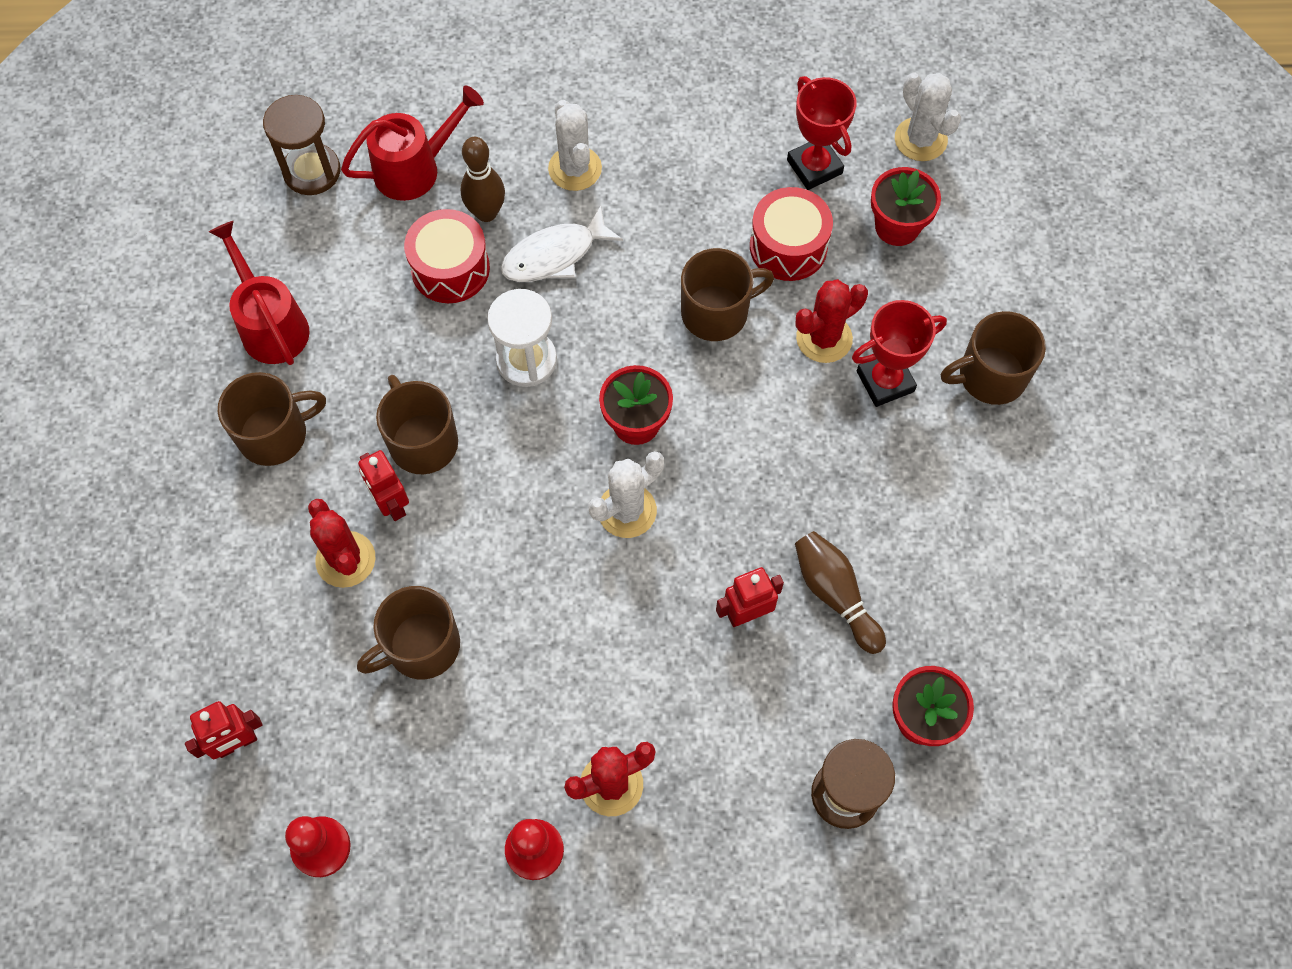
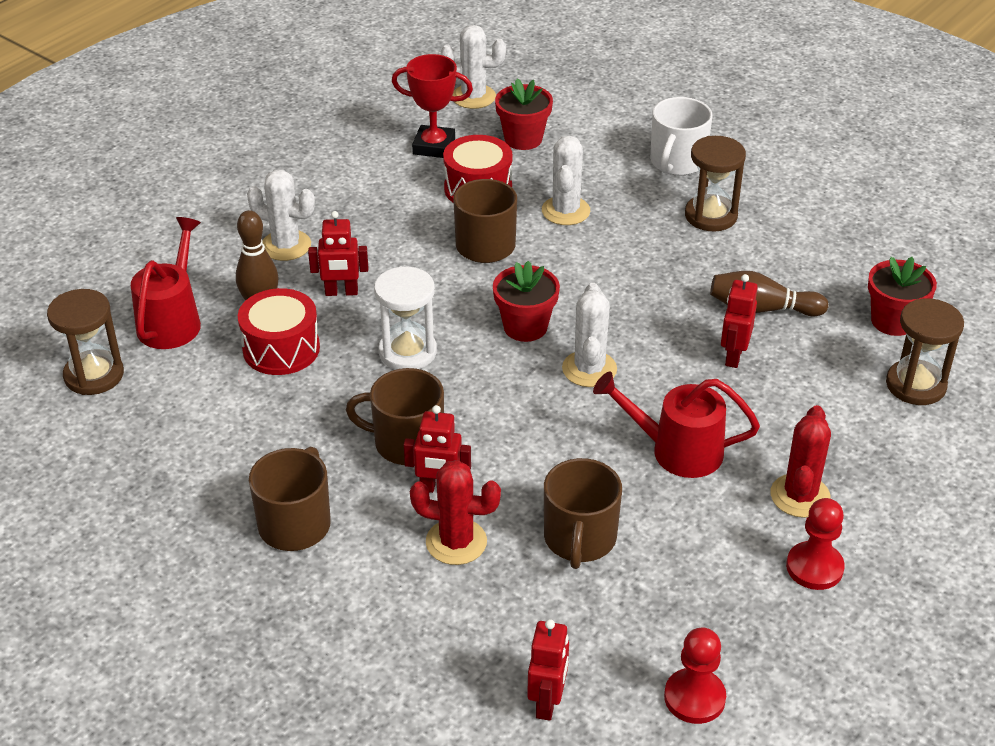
camera: 50 degrees left, 25 degrees down
(270, 324) = (194, 472): red watering can -> red watering can (676, 450)
(555, 255) = (341, 292): white fish -> red robot
(824, 338) = (565, 211): red cactus -> white cactus
(885, 381) = (629, 204): red trophy -> none
(934, 461) = (711, 216): none -> brown hourglass
(990, 376) = (677, 162): brown mug -> white mug

